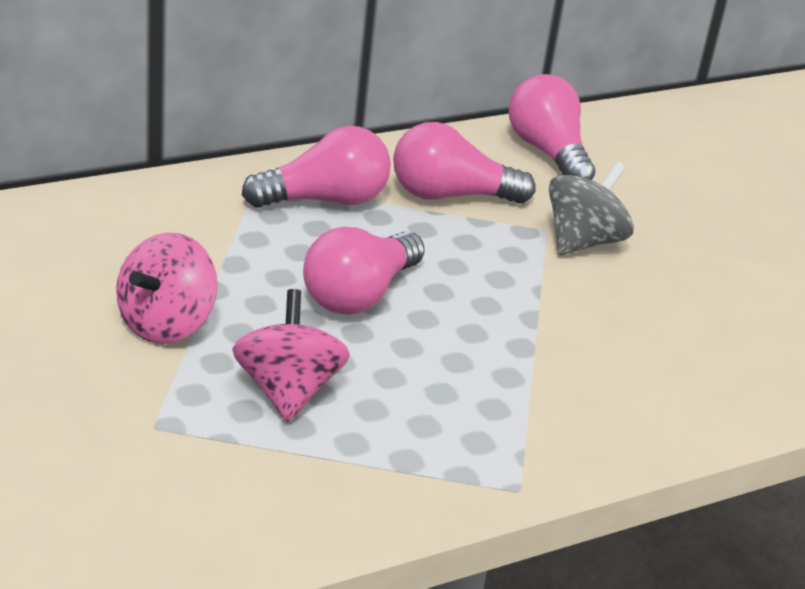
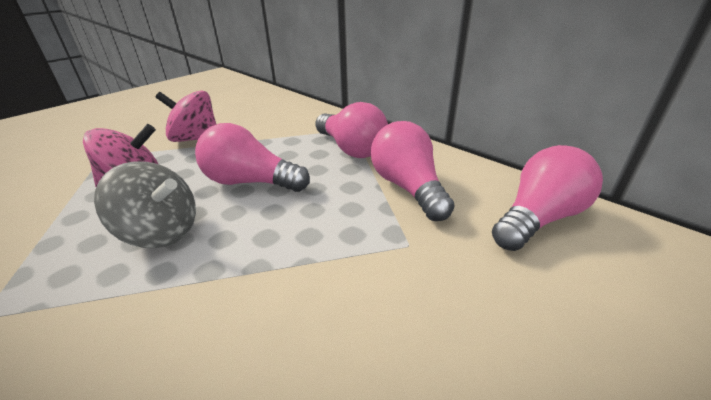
camera: 75 degrees right, 0 degrees up
(583, 241) = (410, 273): grey spinning top -> grey spinning top (161, 232)

